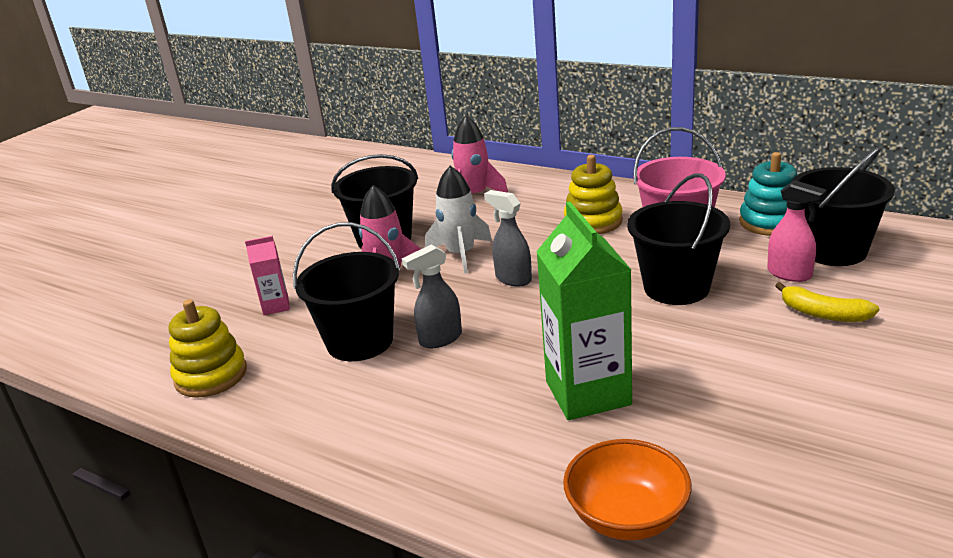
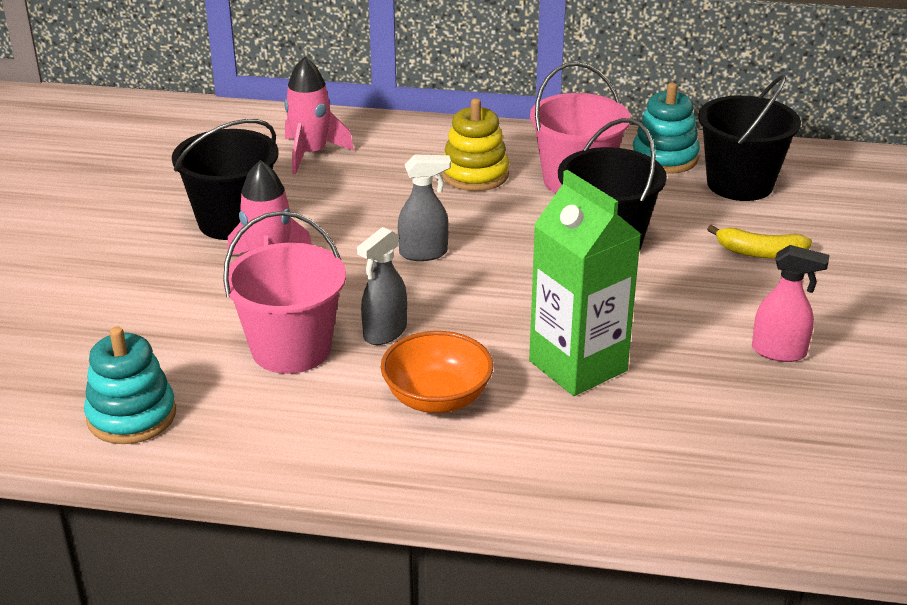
camera: 25 degrees left, 5 degrees up
(211, 375) = (131, 416): yellow stacking toy -> turquoise stacking toy
(276, 306) = (151, 322): pink carton -> none
(360, 341) = (291, 349): black bucket -> pink bucket
(460, 254) = (343, 231): white rocket -> none
(513, 279) = (424, 253): grey spray bottle -> grey spray bottle turned 150 degrees clockwise
(627, 516) = (678, 474): orange bowl -> orange bowl (437, 398)
(790, 274) = (710, 214): pink spray bottle -> pink spray bottle (779, 352)

